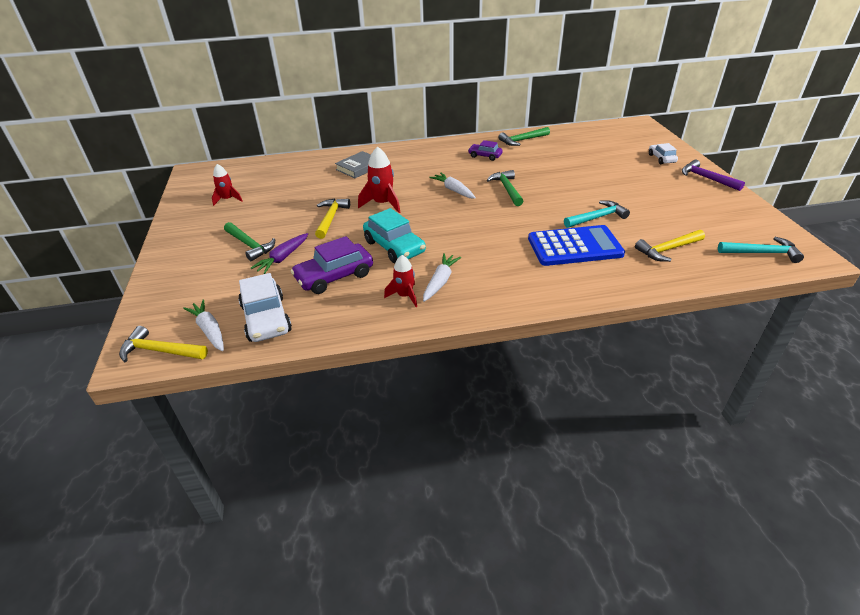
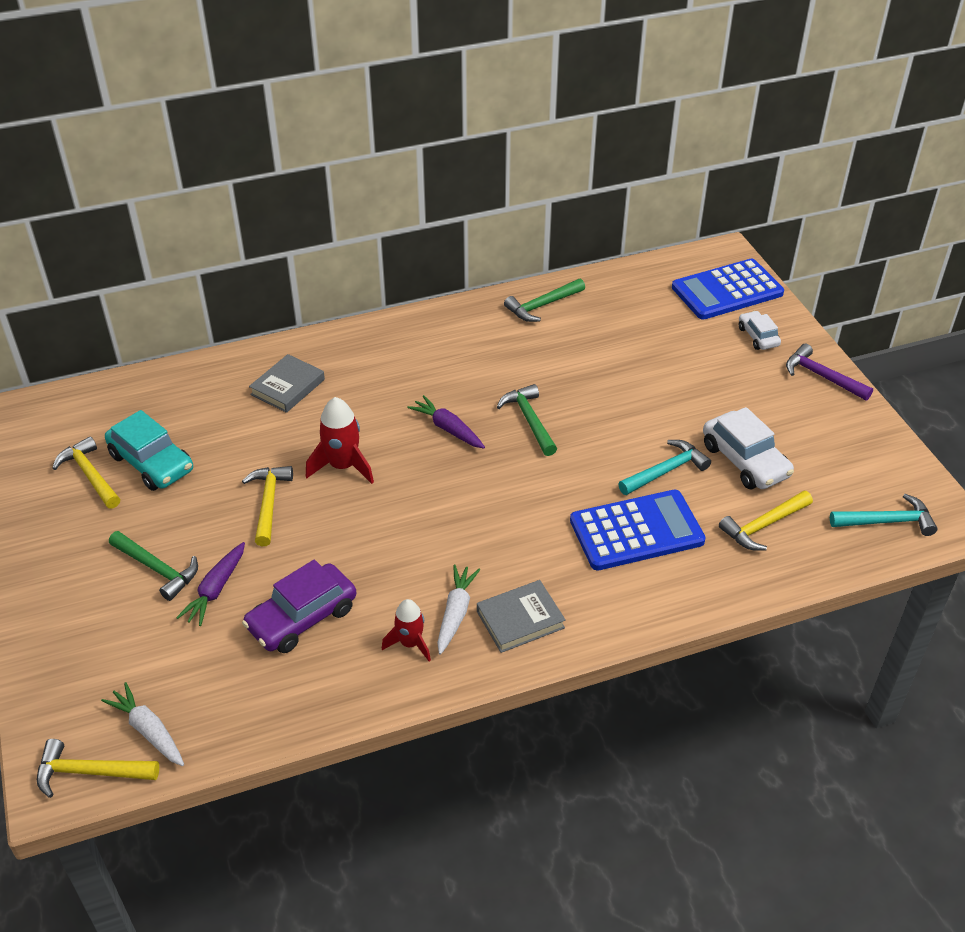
camera: 10 degrees left, 5 degrees up
(228, 199) = (90, 475): red rocket -> yellow hammer
(266, 318) = (223, 702): white car -> white car (745, 461)
(394, 247) = (378, 553): turquoise car -> turquoise car (152, 463)
(453, 190) = (448, 429): white carrot -> purple carrot
(485, 156) = (487, 347): purple car -> none
(485, 288) = (520, 619): none -> grey book
(640, 138) = (727, 290): none -> blue calculator

